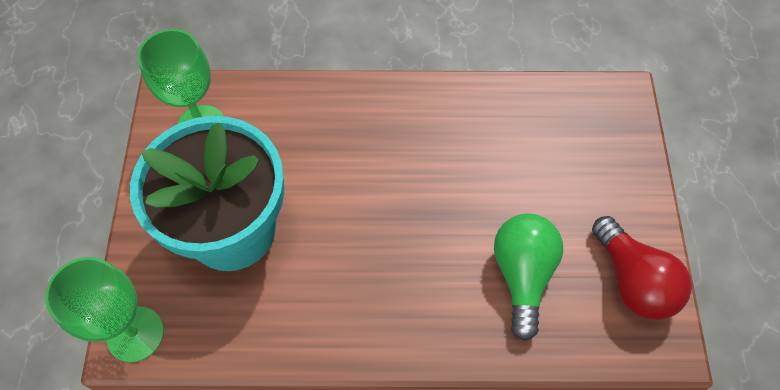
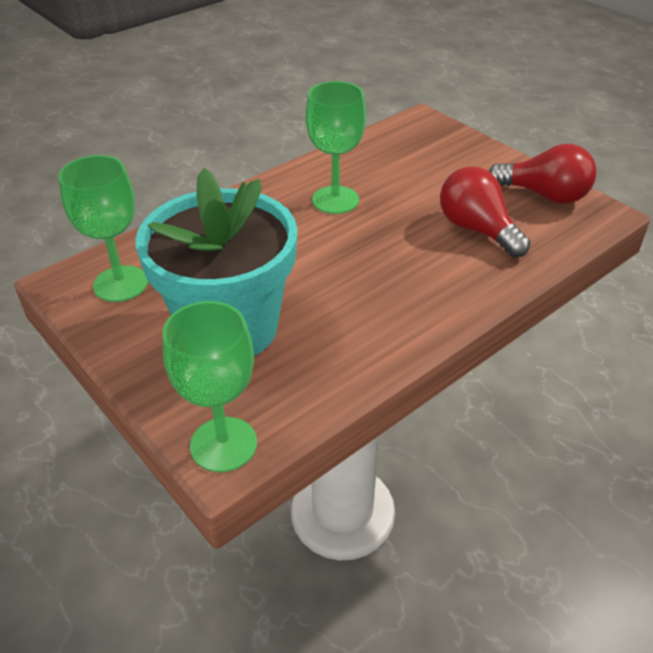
camera: 40 degrees left, 20 degrees down
(438, 149) = (335, 200): none -> green goblet
(522, 275) = (477, 230): green light bulb -> red light bulb

